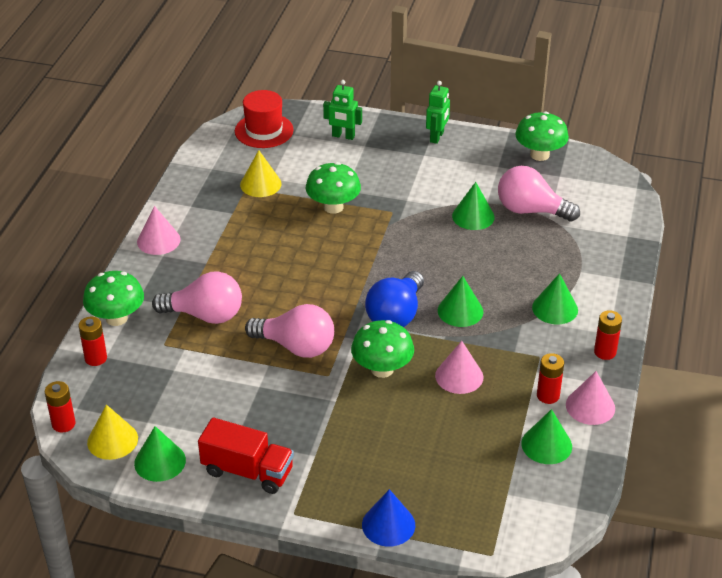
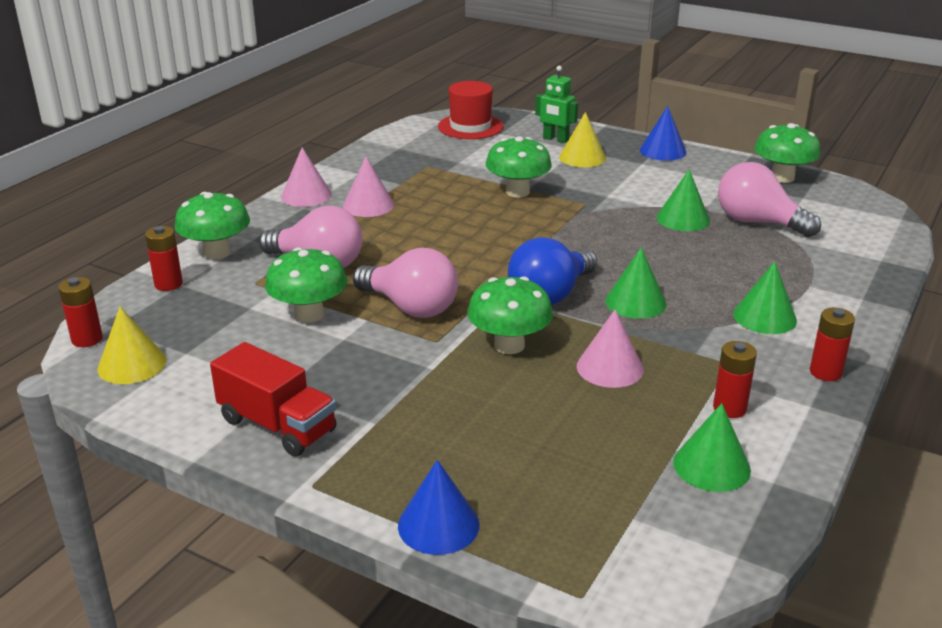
camera: 15 degrees right, 10 degrees down
(160, 461) = (173, 396): green cone -> none
(222, 368) = (309, 314): none -> green mushroom
(260, 184) = (445, 165): yellow cone -> yellow cone (582, 157)
(437, 137) = (663, 151): green robot -> blue cone
(590, 406) = (790, 430): pink cone -> pink cone (368, 205)

